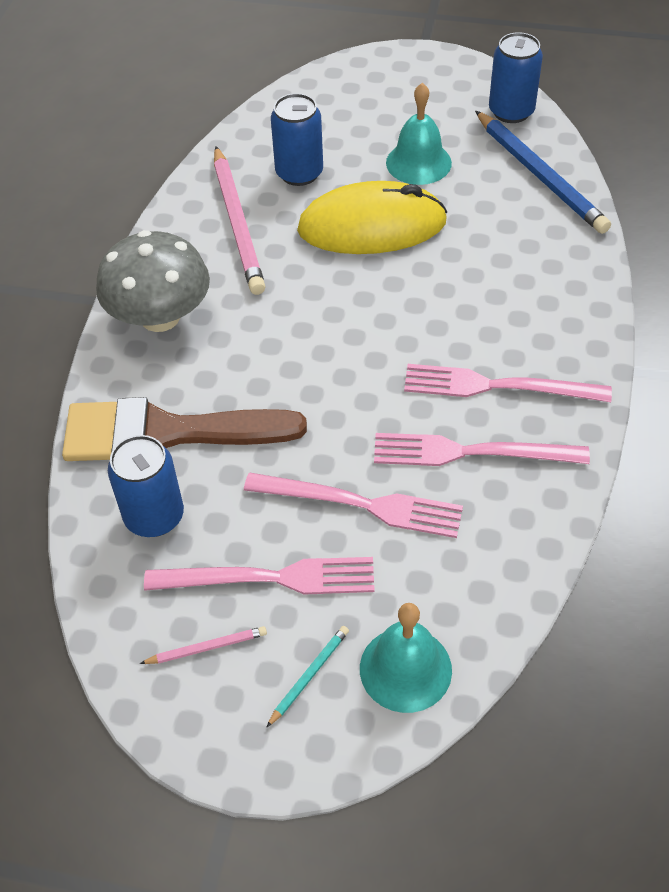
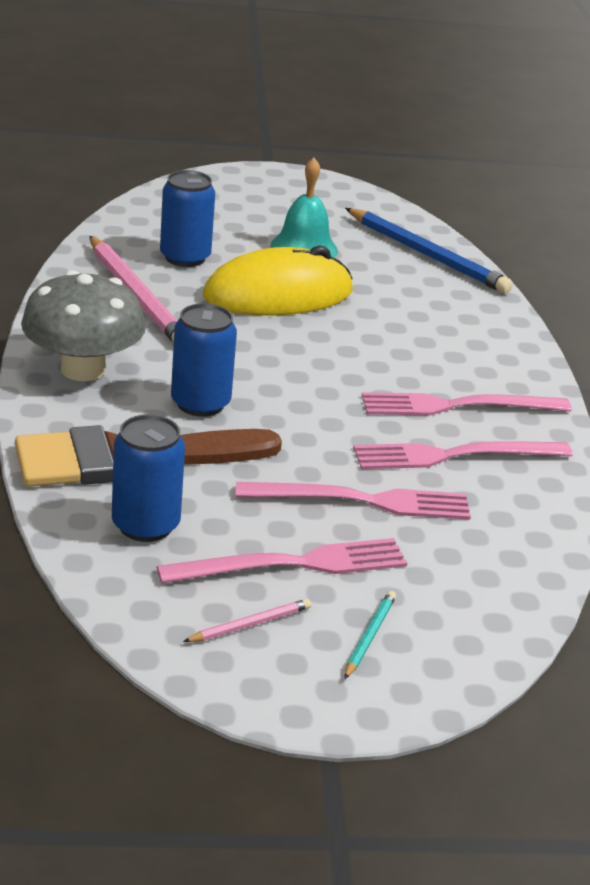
camera: 20 degrees left, 20 degrees down
(405, 669) = (465, 622): turquoise bell -> none
(511, 111) = (378, 211): blue can -> blue can (200, 403)

